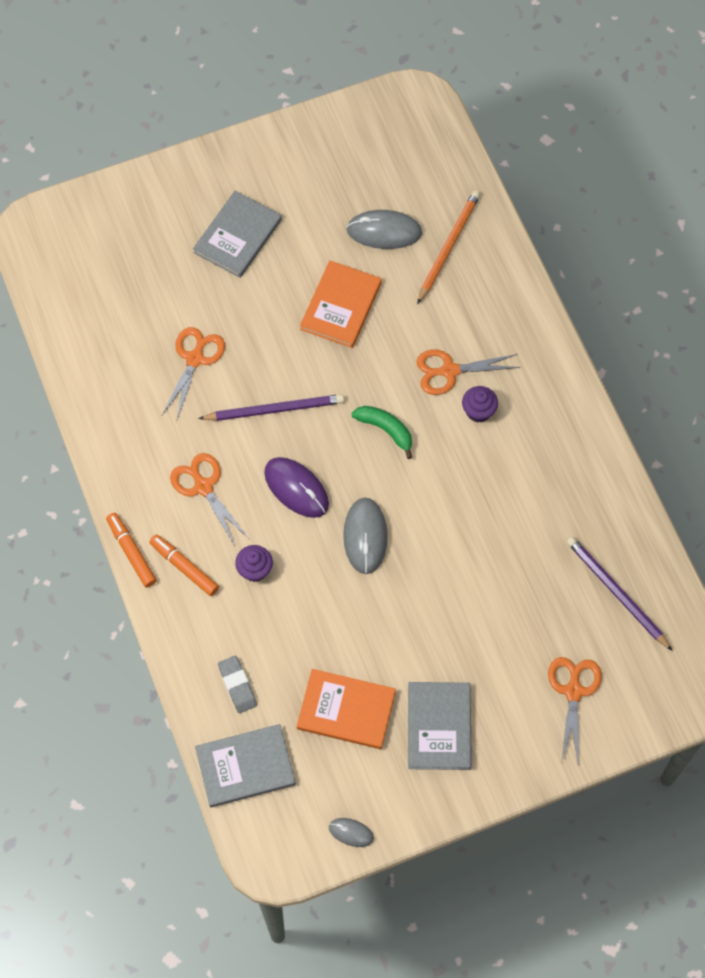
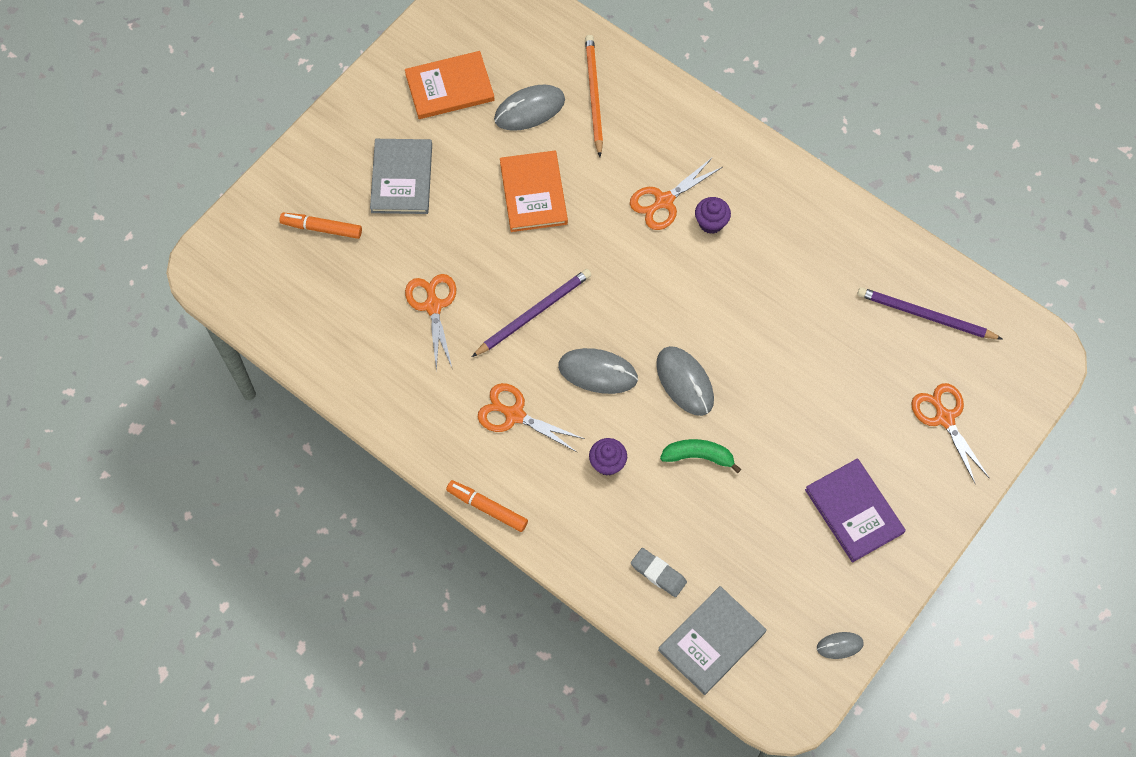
camera: 30 degrees left, 0 degrees up
(184, 567) = (543, 495): orange marker -> orange marker (322, 228)
(296, 488) = (598, 372): purple mouse -> grey mouse
(346, 710) = (766, 541): orange book -> orange book (449, 87)
(386, 430) = (642, 280): green banana -> green banana (698, 456)
(439, 727) = (854, 511): grey book -> purple book

